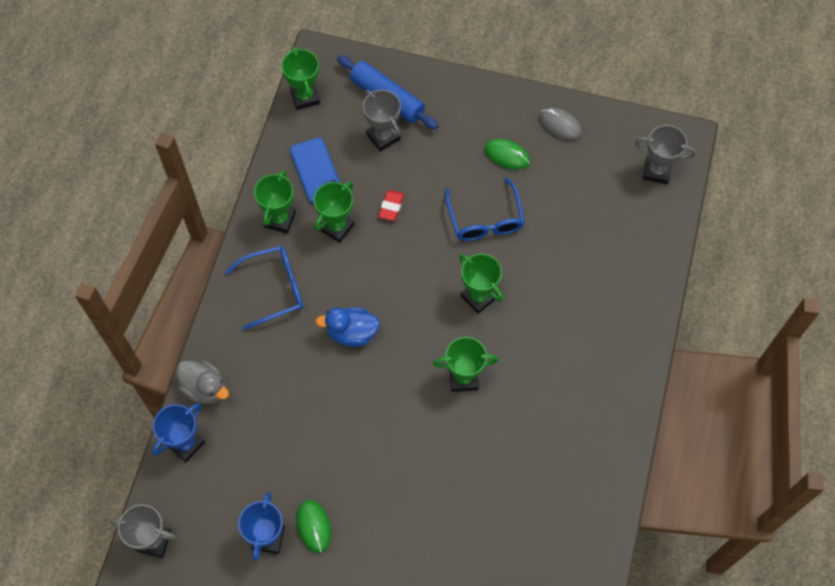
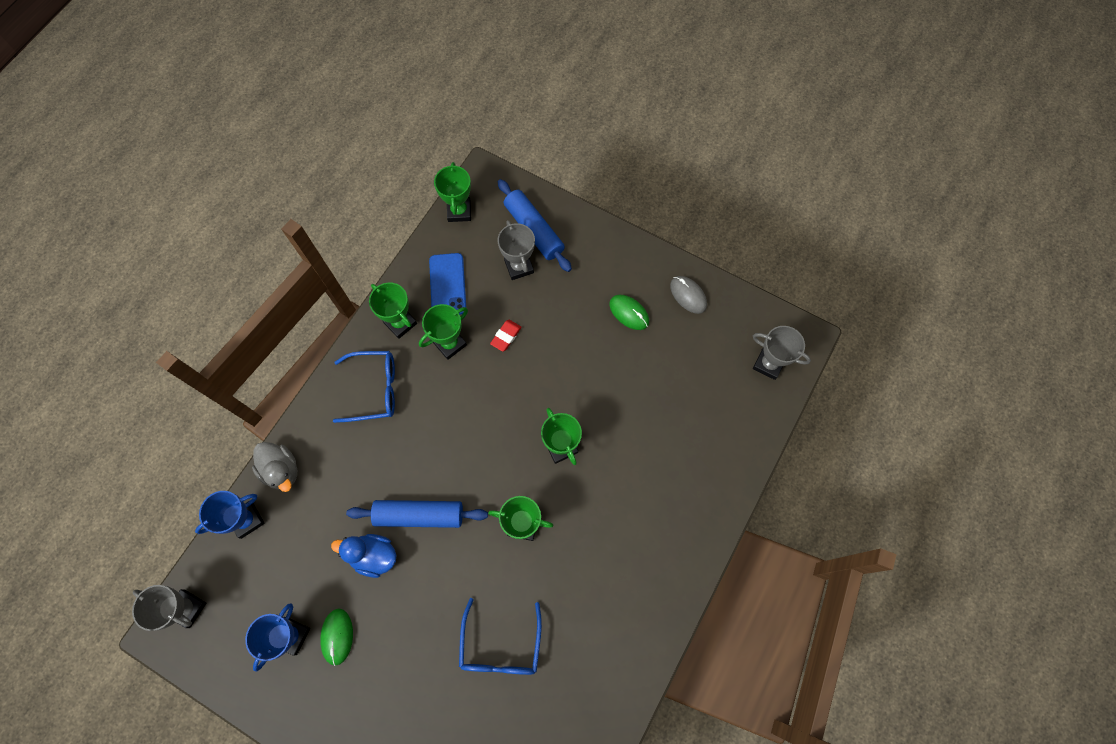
camera: 15 degrees right, 5 degrees up
(279, 219) = (400, 323): green trophy -> green trophy turned 75 degrees counterclockwise
(352, 333) = (432, 451): blue duck -> blue duck (373, 556)
(358, 395) = (419, 515): none -> blue rolling pin
(485, 219) = (590, 371): blue glasses -> blue glasses (500, 646)

